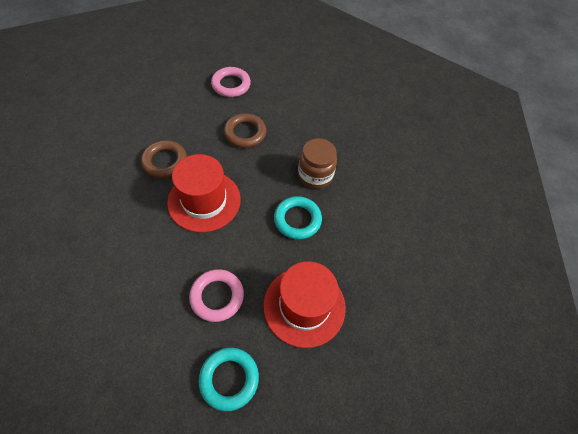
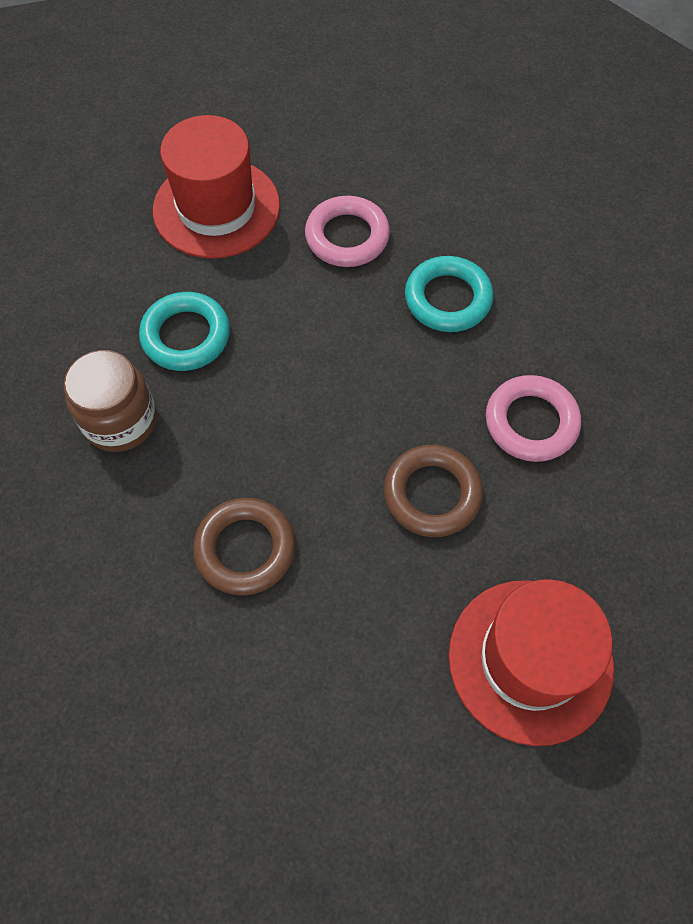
camera: 165 degrees left, 5 degrees up
(204, 201) = (354, 395): red hat -> red hat (530, 660)
(229, 379) = (341, 144): turquoise ring -> turquoise ring (447, 299)
(231, 85) = (253, 723): pink ring -> pink ring (531, 422)

